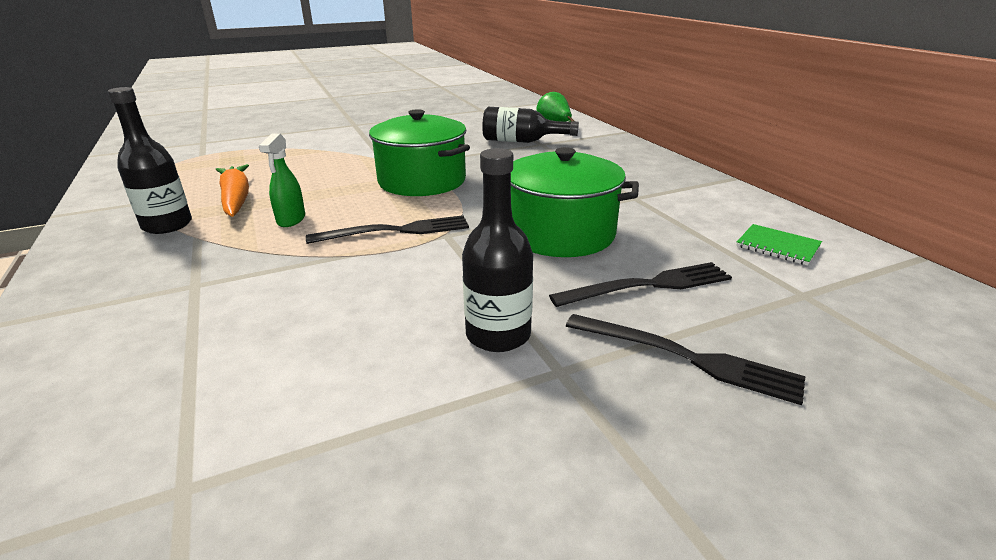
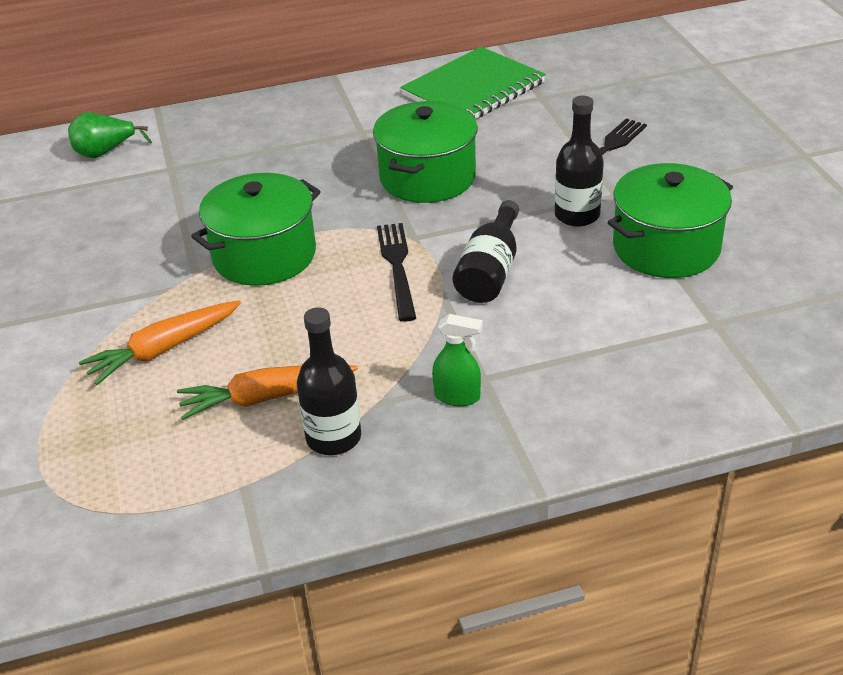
camera: 80 degrees left, 10 degrees up
(291, 220) = (348, 340): green spray bottle -> green spray bottle (457, 397)
(313, 166) = (163, 349): none -> orange carrot
(412, 428) = (666, 247): none -> green pot
(522, 141) = (152, 181): black bottle -> black bottle (490, 271)
(648, 285) = (521, 150): black fork -> none
(777, 246) = (473, 89): green notebook -> green notebook, size x2.26

